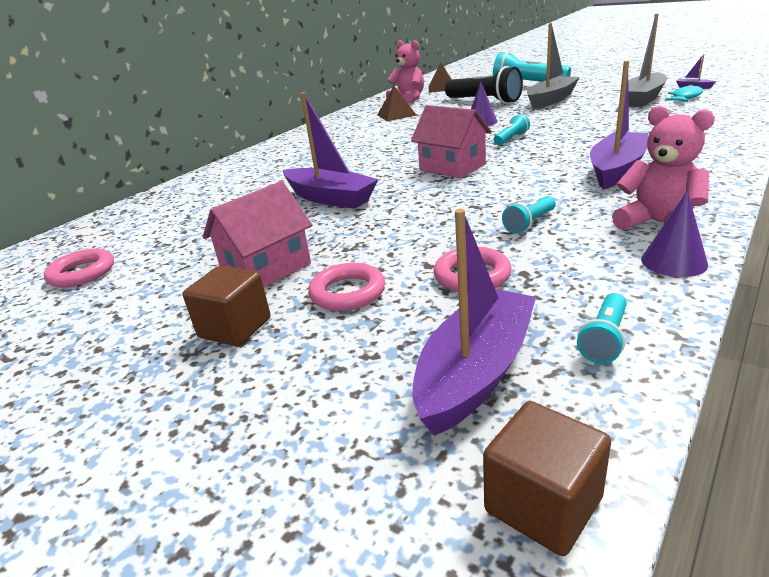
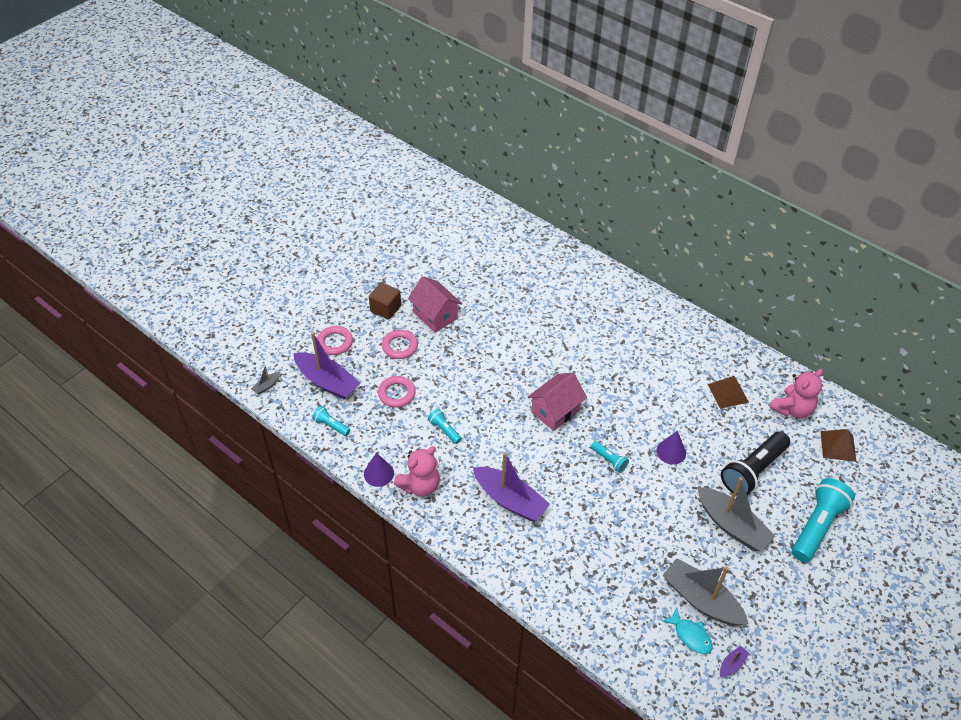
camera: 90 degrees right, 20 degrees up
(82, 273) = (461, 243): pink ring -> pink ring (335, 342)
(330, 198) = (523, 341): purple boat -> none
(543, 504) = (266, 386): brown cube -> grey boat

